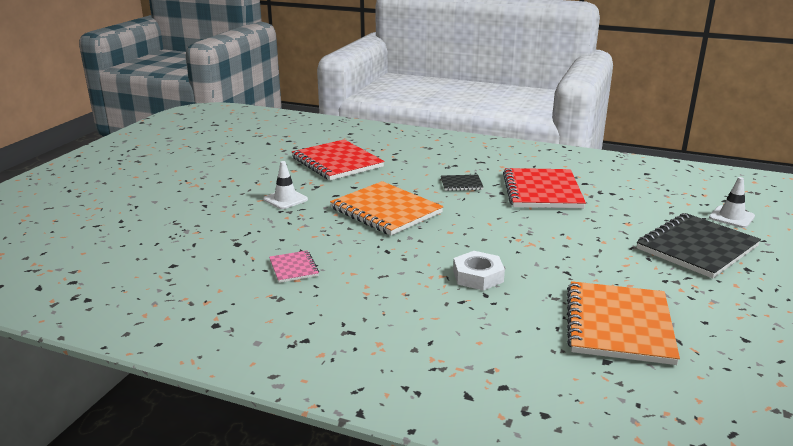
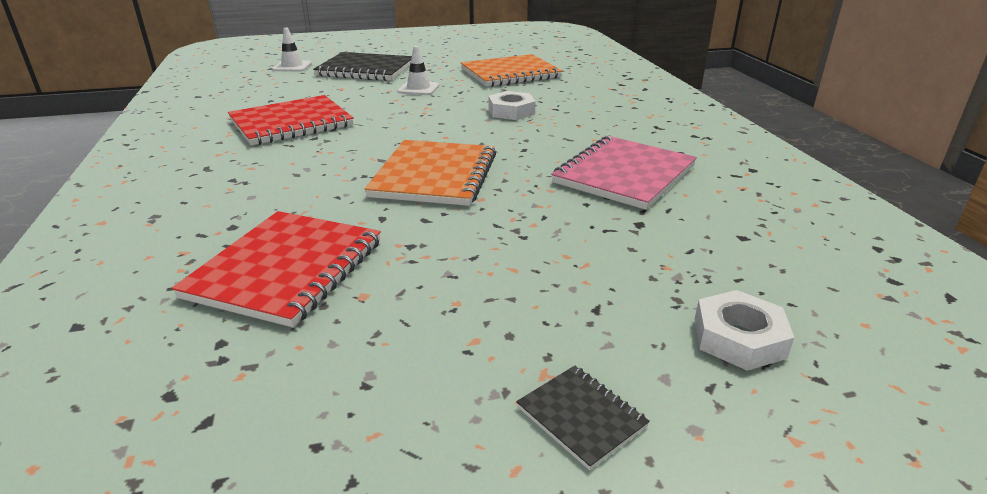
camera: 125 degrees left, 5 degrees up
(137, 222) = (739, 338): none -> white nut
(285, 199) = (485, 248): white traffic cone -> white traffic cone (418, 89)
(293, 268) = (624, 174): pink notebook -> pink notebook, size x2.12
(461, 184) = (305, 160): black notebook -> black notebook (581, 417)

